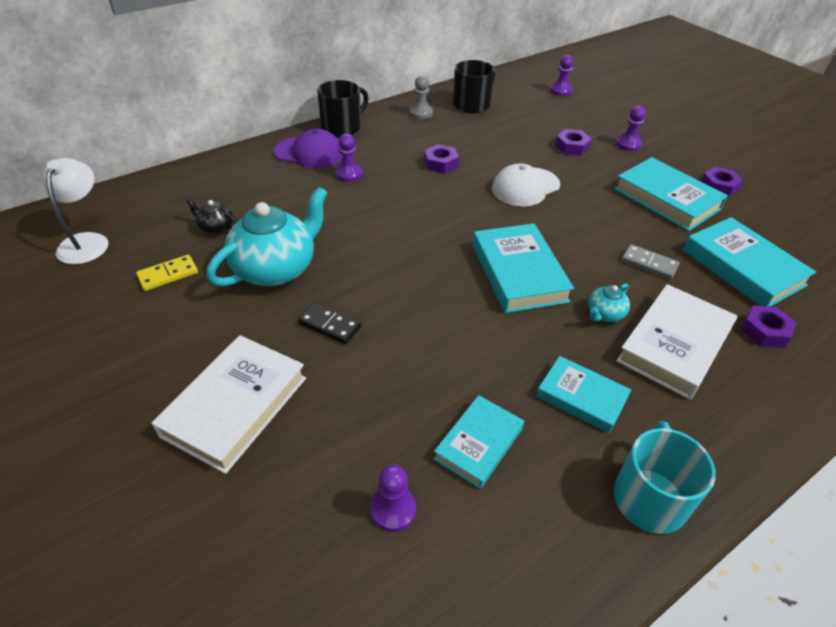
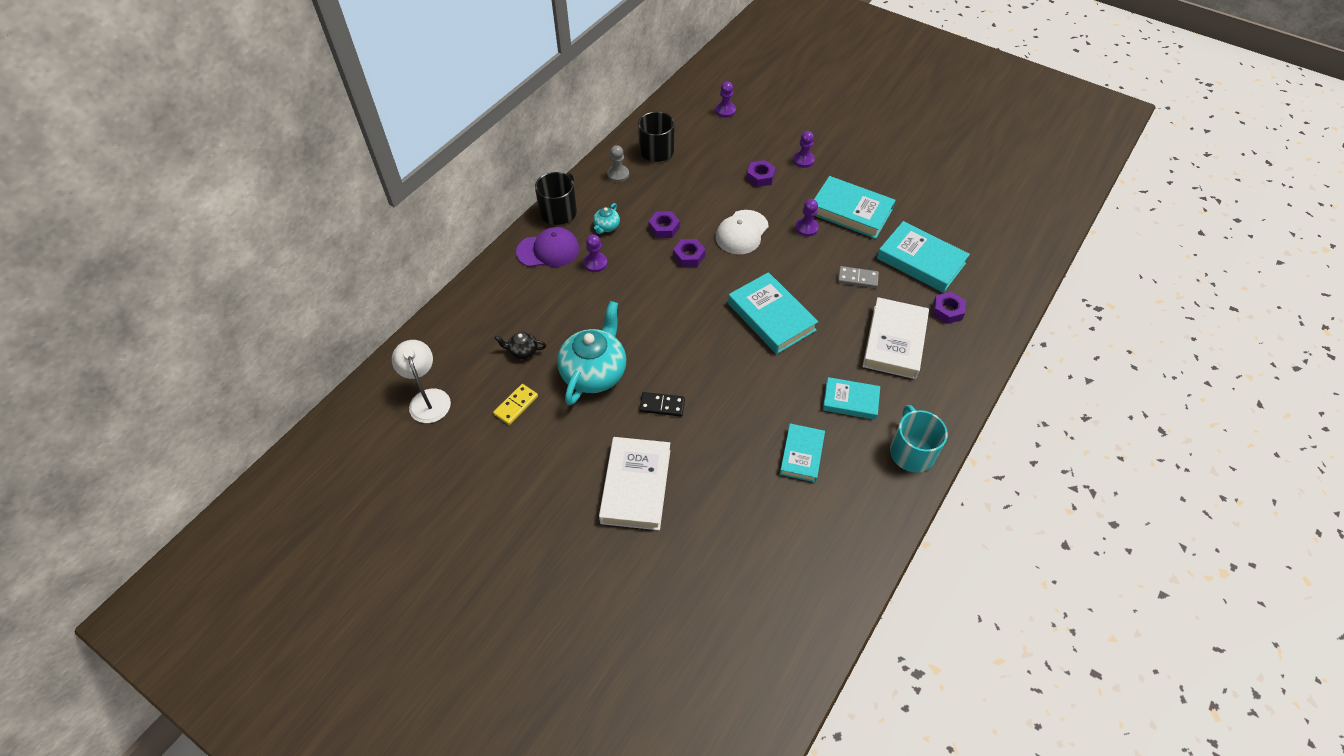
camera: 20 degrees left, 10 degrees up
(393, 509) = (771, 513): purple pawn -> purple pawn (806, 228)
(604, 314) = (842, 332): turquoise teapot -> turquoise teapot (606, 227)
(719, 186) = (884, 186): purple nut -> purple nut (689, 256)

